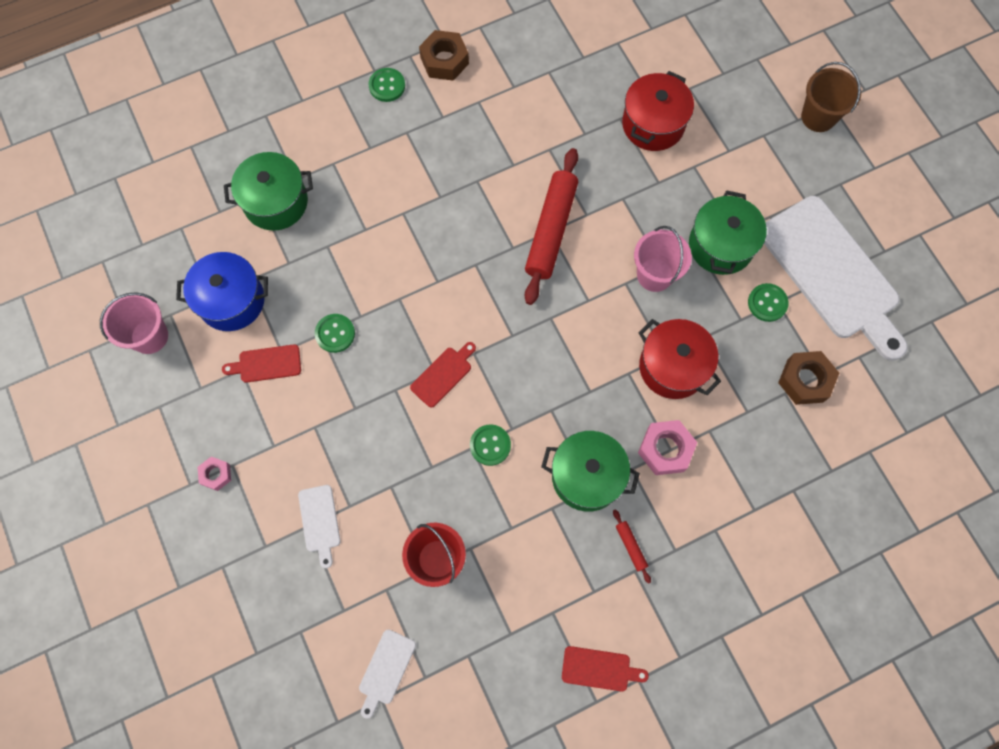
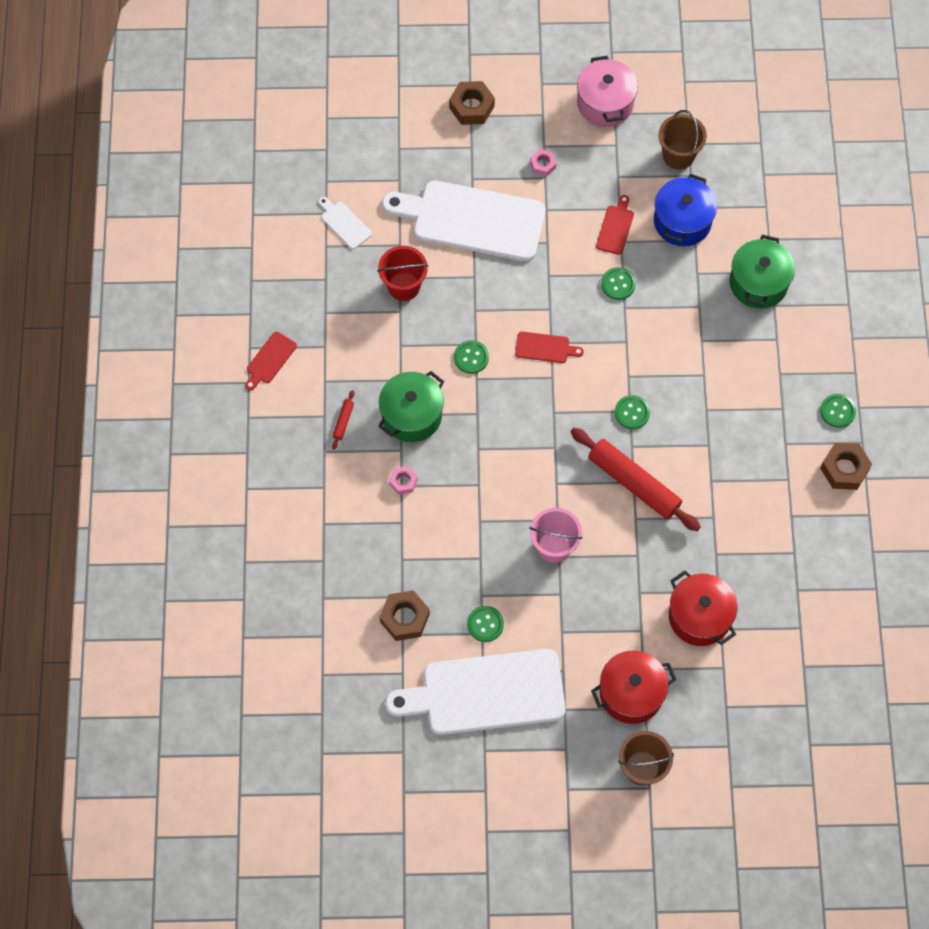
camera: 115 degrees right, 5 degrees down
(107, 441) = (605, 103): none -> pink pot
(149, 336) = (678, 156): pink bucket -> brown bucket
(166, 592) = (471, 107): none -> brown nut
(320, 522) = (472, 220): white cutting board -> white cutting board, size x2.45
(443, 375) = (545, 348): red cutting board -> red cutting board turned 60 degrees counterclockwise
(476, 262) = (632, 413): none -> green button
(630, 546) = (343, 421): red rolling pin -> red rolling pin turned 75 degrees counterclockwise
(665, 449) = (403, 482): pink nut -> pink nut, size x0.59
(673, 367) = (467, 521): red pot -> red pot (631, 693)
(721, 245) = (555, 614): green pot -> none

